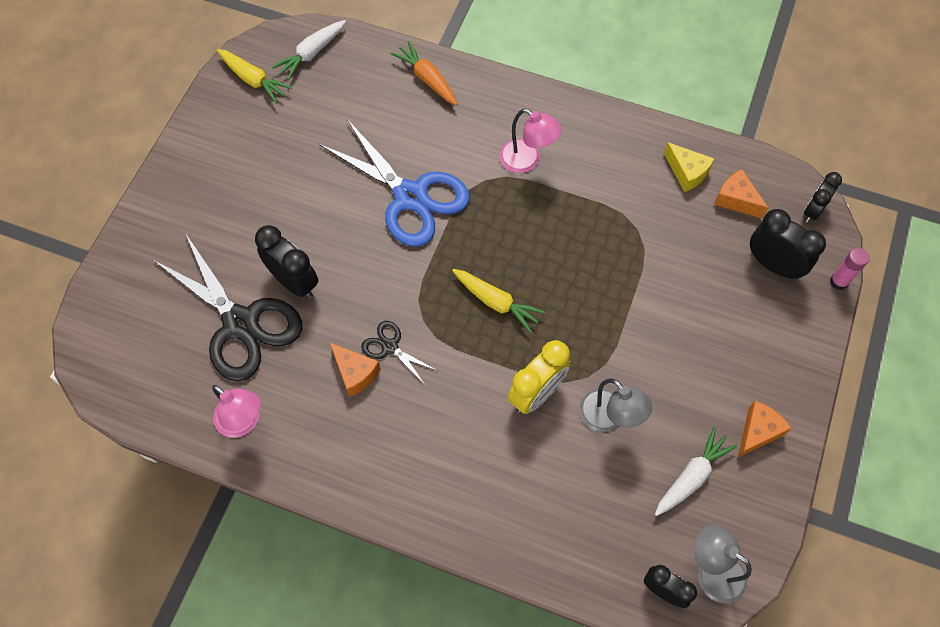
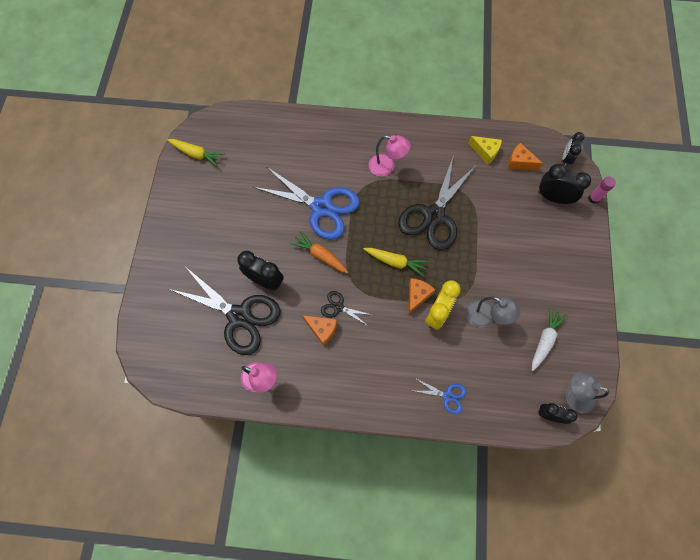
camera: 15 degrees left, 5 degrees up
(311, 54) = (229, 128): white carrot -> none
(427, 79) = (308, 128): orange carrot -> orange carrot (320, 255)
(513, 519) = (447, 396): none -> blue scissors
(576, 248) = (434, 216): none -> black scissors
(758, 432) = (574, 303): orange cheese -> orange cheese (417, 296)

